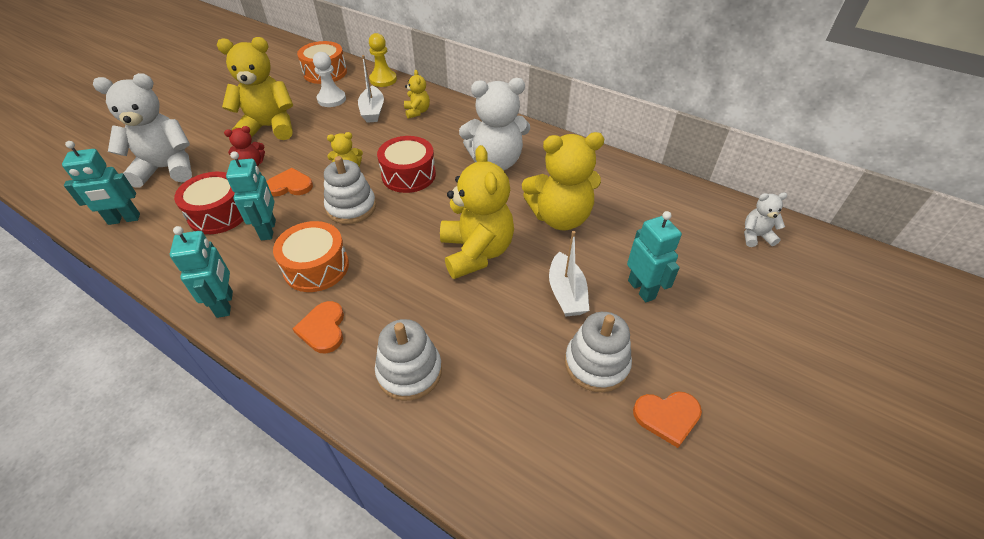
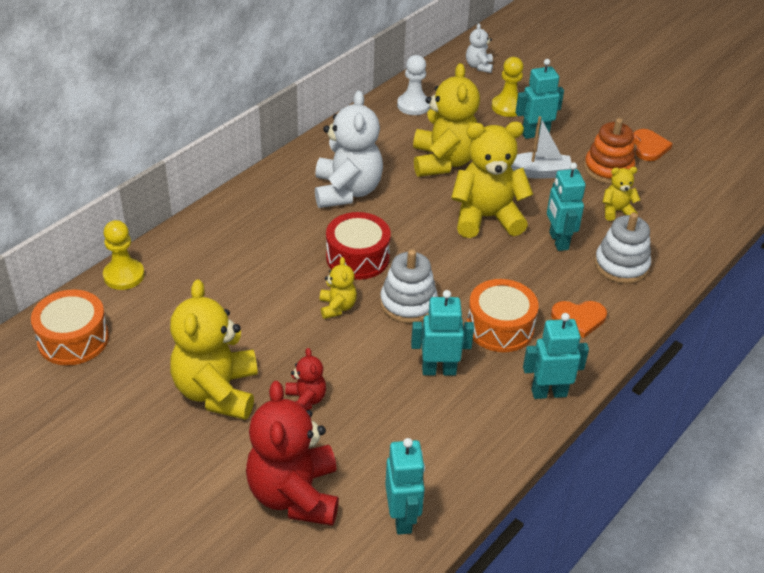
camera: 85 degrees left, 5 degrees down
(167, 169) = (295, 494): white teddy bear -> red teddy bear
(219, 214) = (404, 420): red drum -> none
(290, 185) = (358, 358): orange heart -> none
(331, 99) = (160, 329): white pawn -> white pawn (413, 105)
(372, 111) = (208, 286): white boat -> none
(417, 112) = (223, 245): yellow teddy bear -> yellow teddy bear (616, 211)
(447, 311) = (558, 241): none -> turquoise robot
(596, 364) = (608, 169): white stacking toy -> orange stacking toy
(685, 263) = (507, 107): none -> yellow pawn

